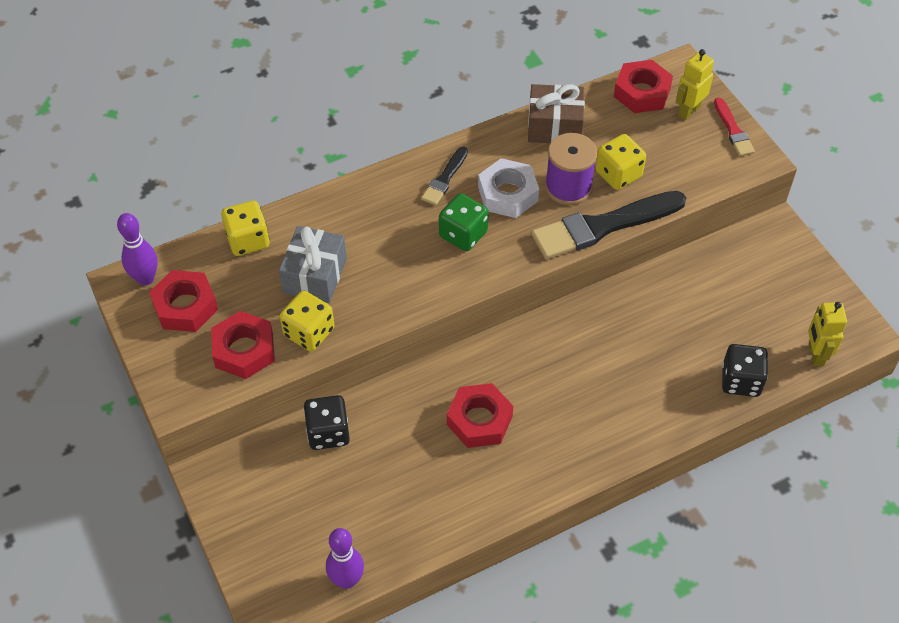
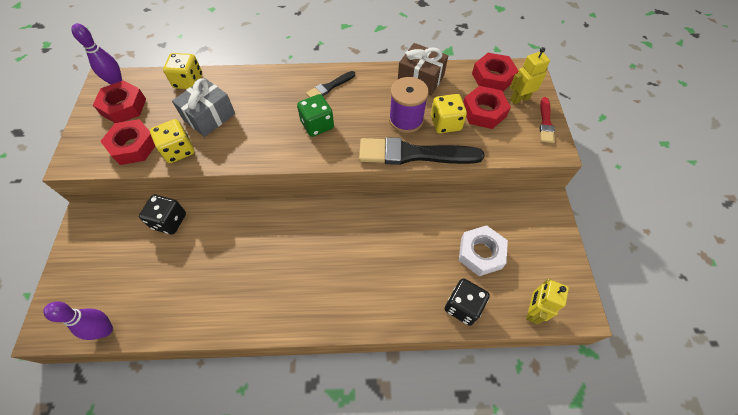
camera: 25 degrees right, 5 degrees up
(479, 420) = (265, 254): red nut -> red nut (484, 112)
(508, 194) = (363, 110): white nut -> white nut (481, 253)

